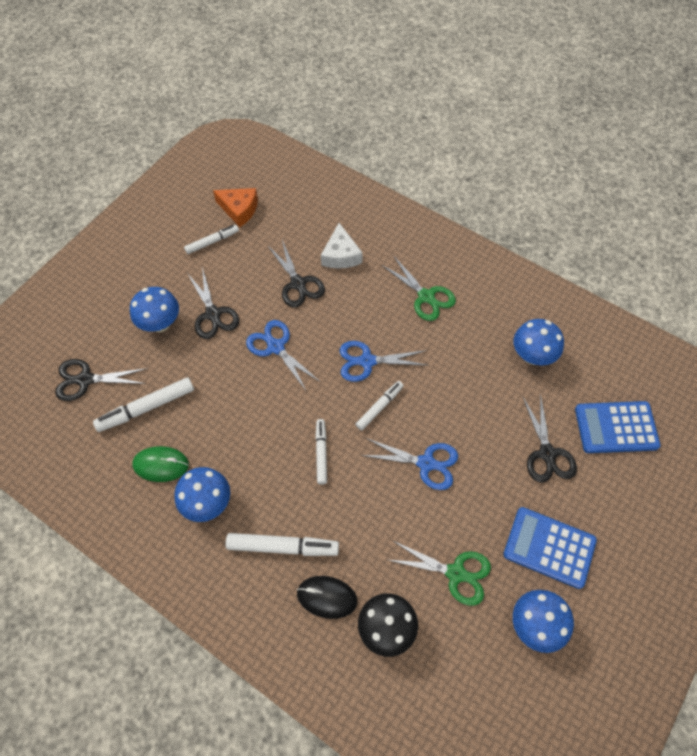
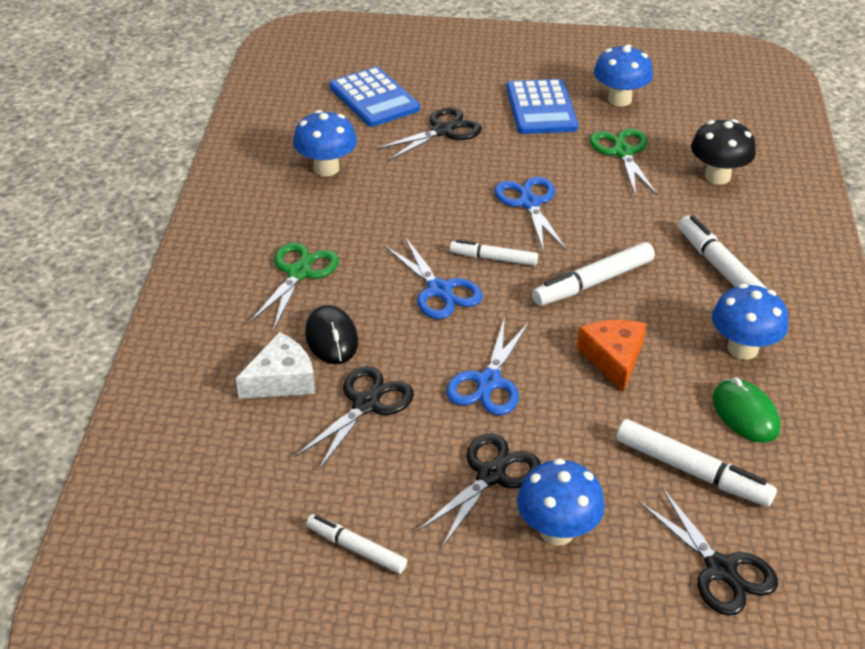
camera: 120 degrees left, 20 degrees down
(239, 210) = (262, 546): orange cheese -> orange cheese (613, 358)
(321, 453) = (593, 282): white marker -> white marker, size x1.56
(327, 597) = (733, 221): black mouse -> black mouse (331, 338)

